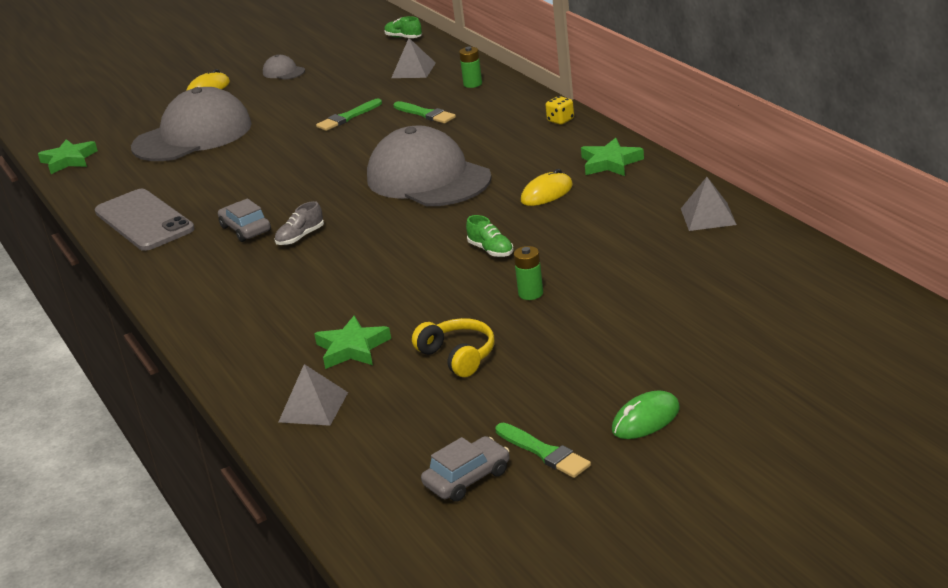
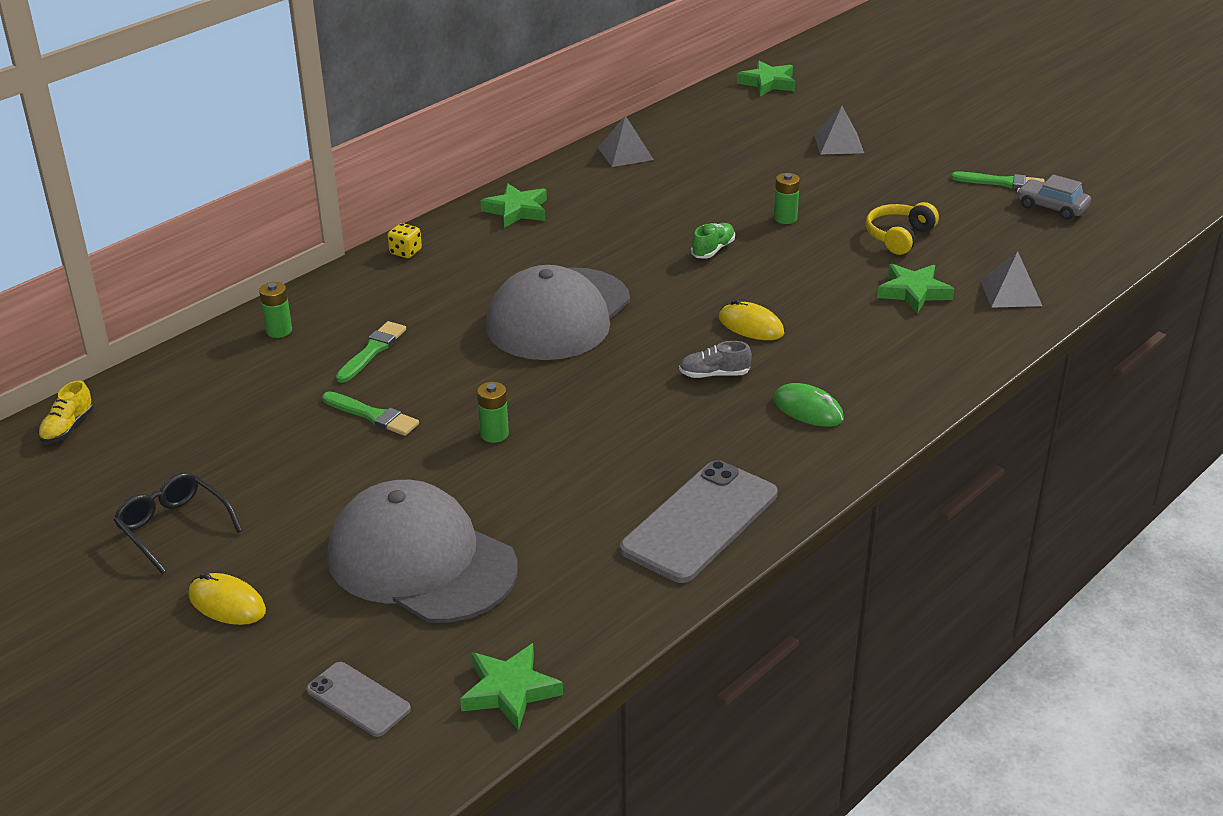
camera: 110 degrees left, 5 degrees up
(105, 123) = (358, 699): none -> grey phone
(245, 229) = (704, 422): grey car -> none
(283, 72) = (174, 528): grey cap -> black glasses
(295, 155) = (494, 434): none -> green battery
(300, 237) = (714, 374): grey shoe -> grey shoe turned 150 degrees clockwise
(403, 37) = (68, 428): green shoe -> yellow shoe
(413, 70) = (212, 391): grey pyramid -> grey pyramid (838, 143)
(544, 452) = (1002, 183): green brush -> green brush turned 75 degrees clockwise
(547, 193) = (589, 236): yellow mouse -> yellow mouse (751, 326)
(646, 419) = (940, 151): green mouse -> green mouse (808, 409)
(879, 317) = (768, 83): none -> green star

